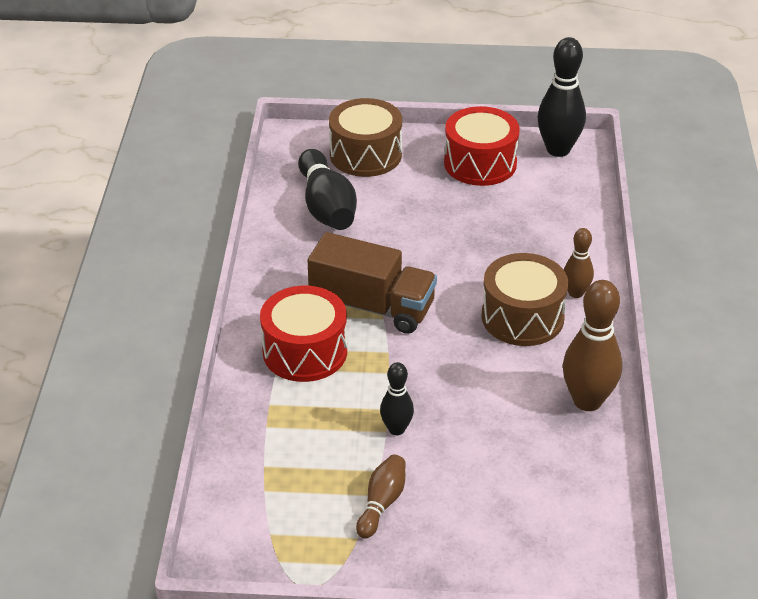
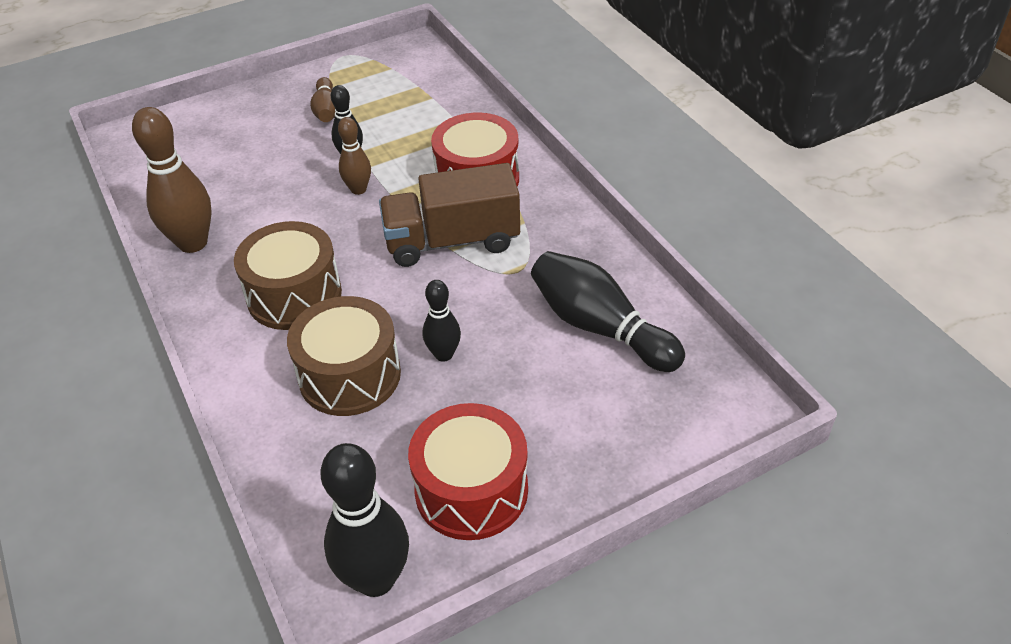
camera: 150 degrees right, 5 degrees up
(365, 155) = (629, 427): brown drum -> brown drum (349, 375)
(442, 233) = (444, 354): none -> black bowling pin
(576, 293) = (248, 348): brown bowling pin -> brown bowling pin (358, 189)

